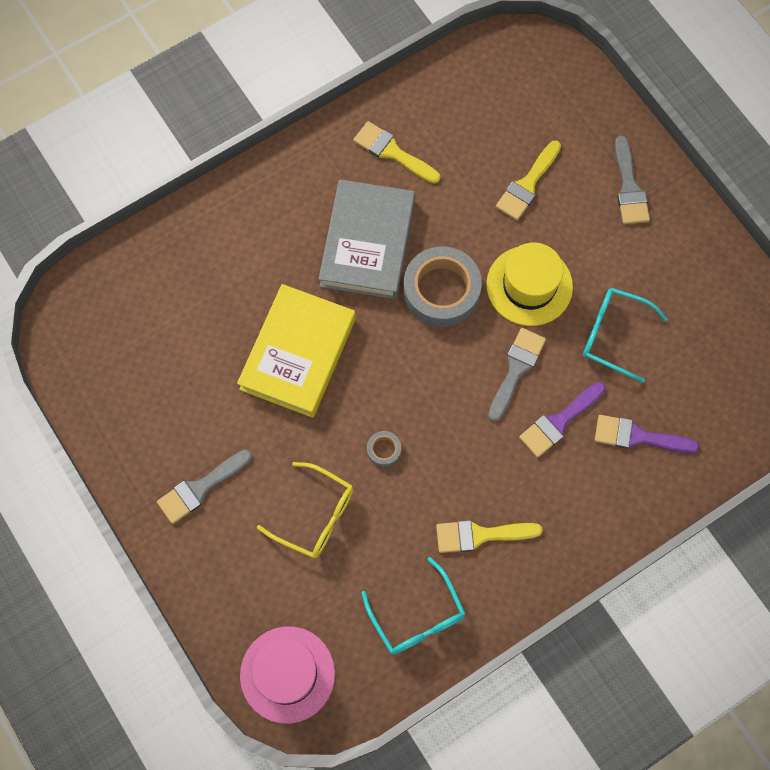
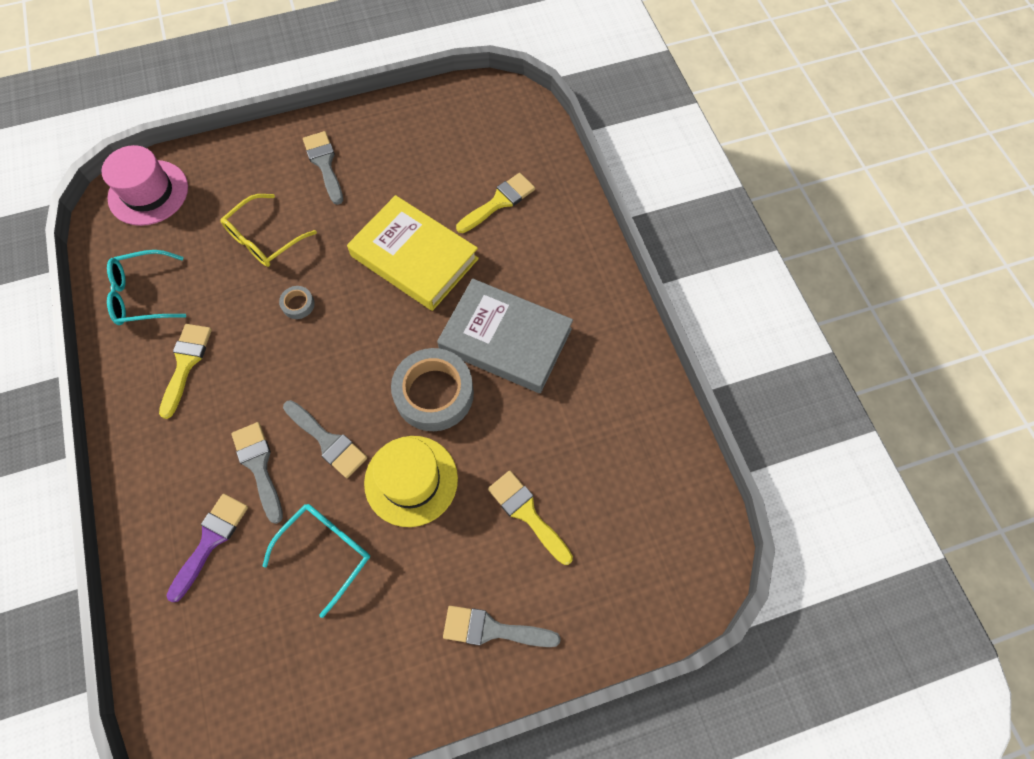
camera: 105 degrees right, 5 degrees down
(392, 152) = (600, 387): yellow brush -> yellow brush (499, 202)
(559, 422) = (259, 466): purple brush -> grey brush

